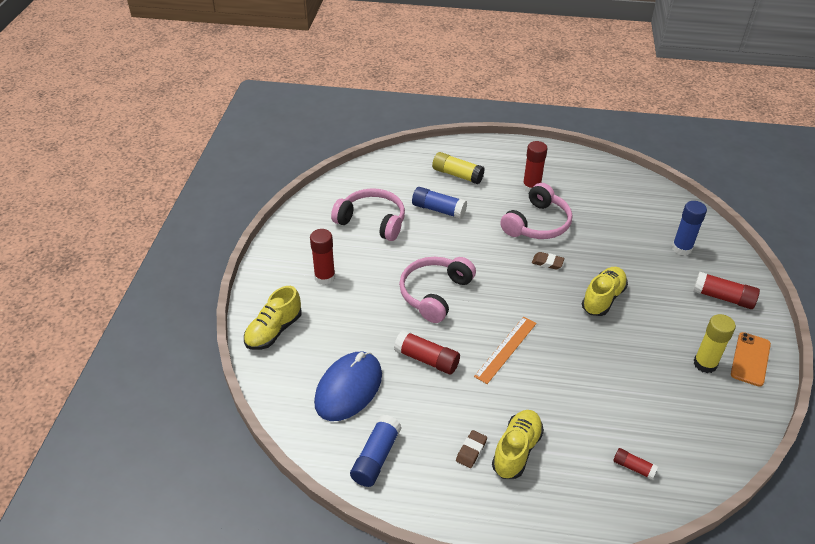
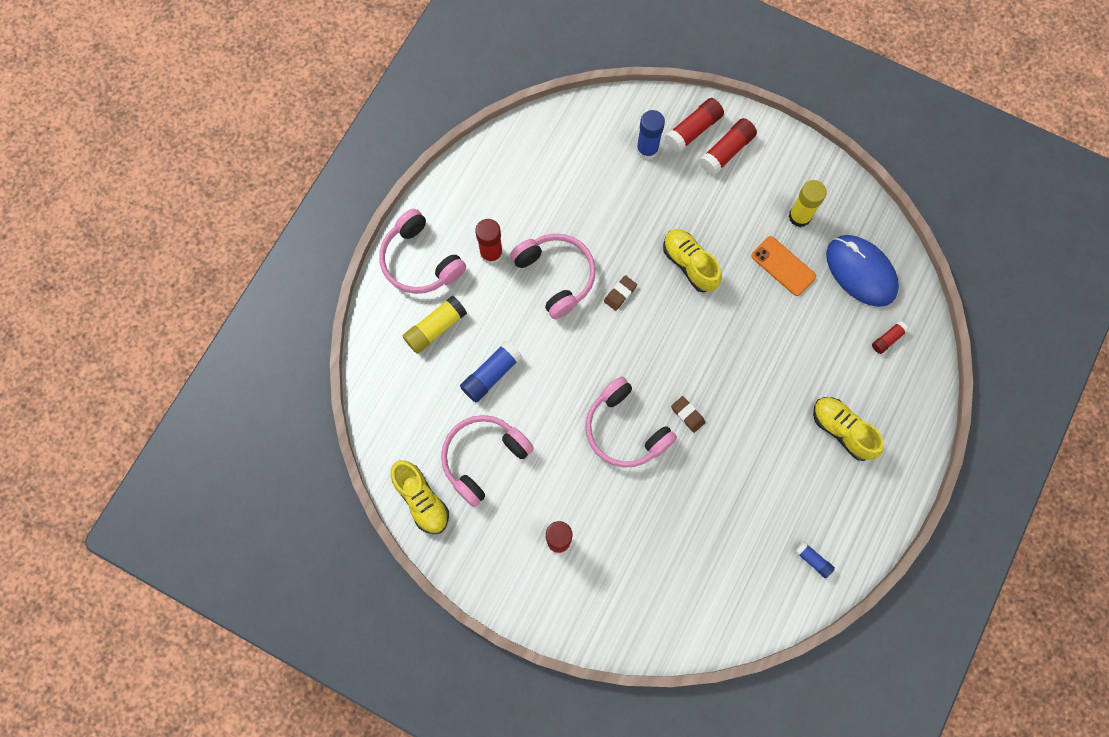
camera: 70 degrees left, 30 degrees up
(274, 331) = (622, 619): yellow shoe -> yellow shoe (421, 500)
(349, 388) = (725, 561): blue mouse -> blue mouse (861, 271)
(376, 457) = (813, 560): blue glue stick -> blue glue stick, size x0.58
(426, 359) = (712, 472): red glue stick -> red glue stick (693, 130)
(471, 451) = (831, 471): brown eraser -> brown eraser (687, 415)
(501, 156) = (420, 261): none -> pink headphones
(506, 349) = (724, 389): orange ruler -> none
(750, 359) = (807, 174): orange phone -> orange phone (783, 266)

